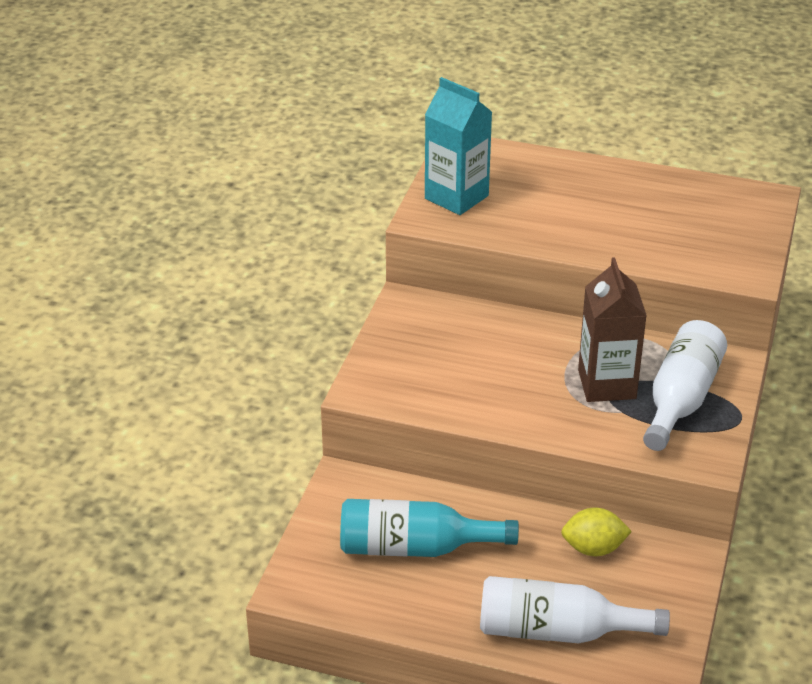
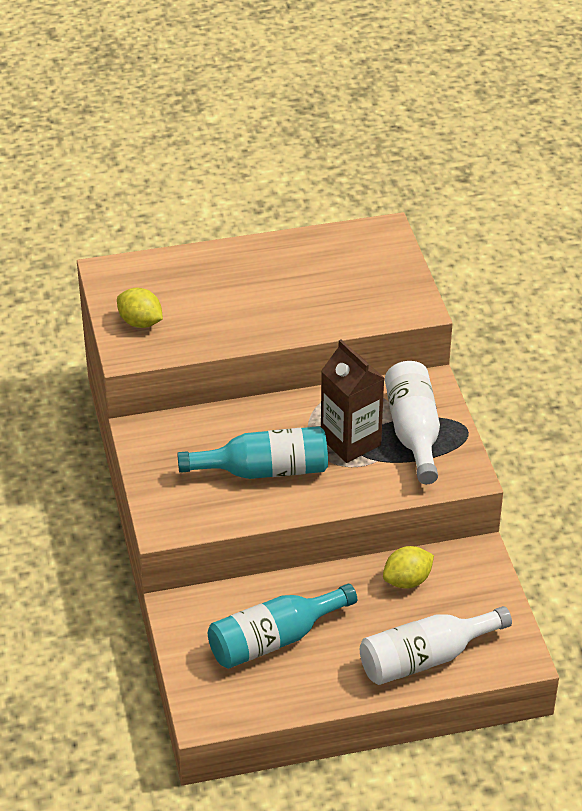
camera: 30 degrees left, 5 degrees up
(456, 197) = (140, 322): turquoise carton -> yellow lemon
(499, 378) = (264, 470): none -> turquoise bottle

